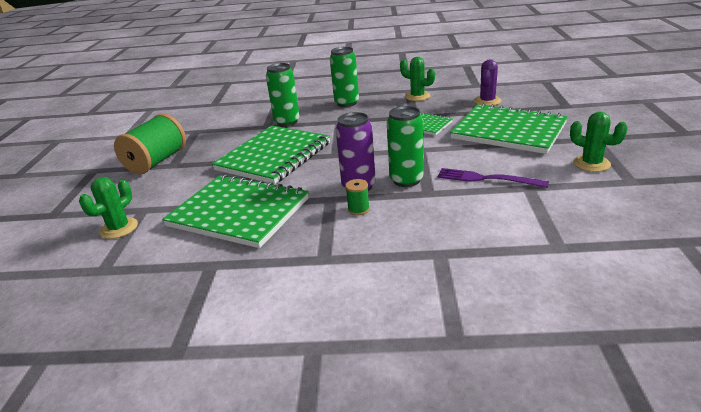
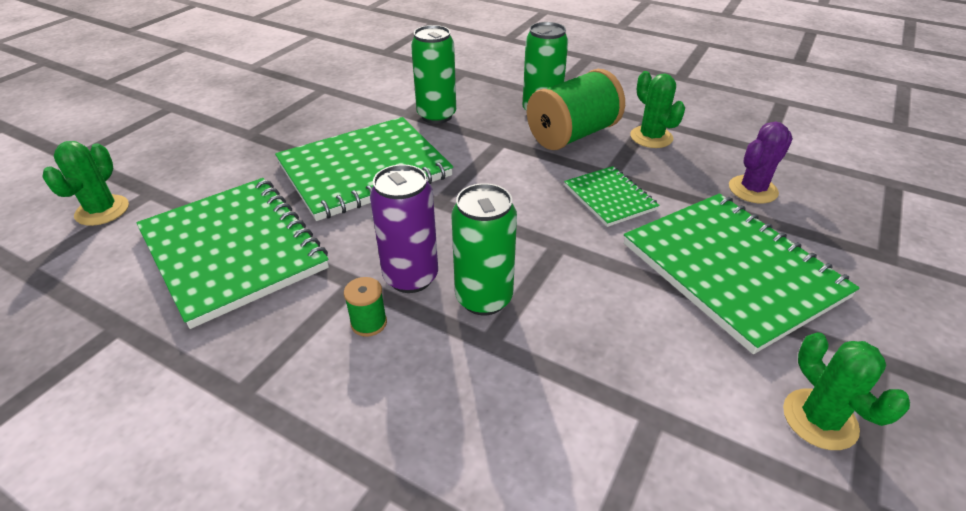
camera: 25 degrees right, 10 degrees up
(119, 228) = (102, 210): green cactus -> green cactus turned 45 degrees counterclockwise
(157, 161) = (239, 121): green spool -> green spool (572, 135)
(487, 179) = (604, 359): purple fork -> none

